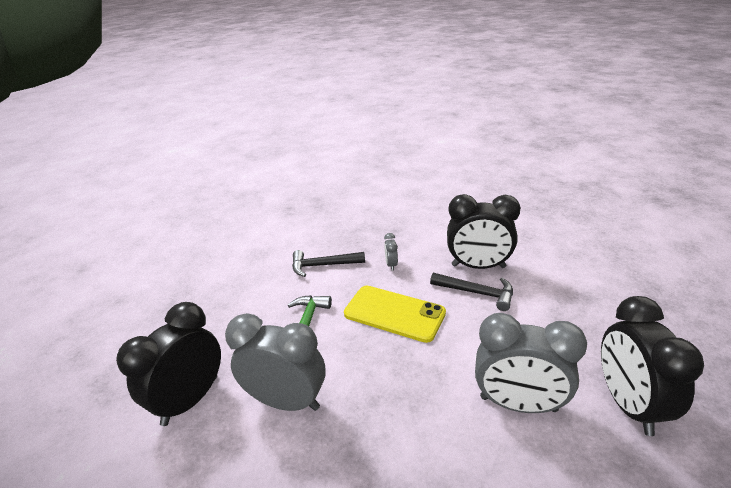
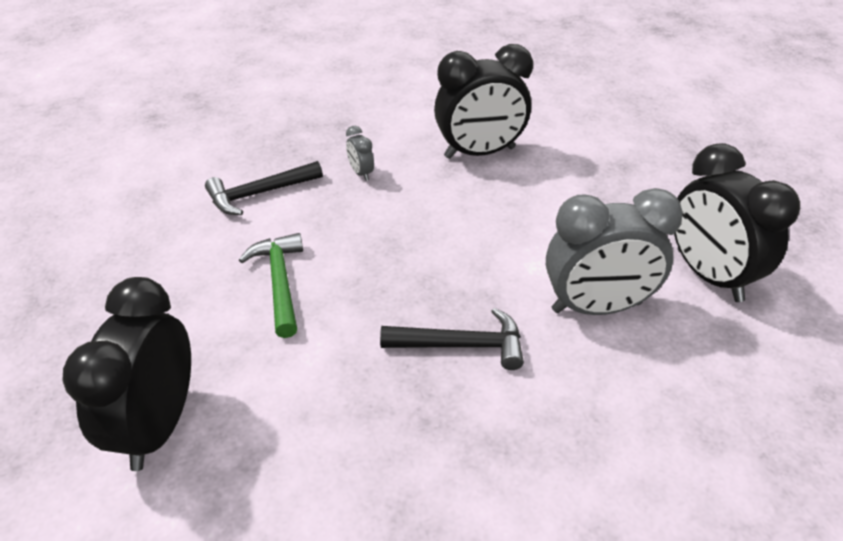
camera: 25 degrees left, 10 degrees up
(287, 401) = (307, 385): grey clock -> none
(394, 313) = (397, 237): yellow phone -> none
(477, 293) = (493, 187): black hammer -> black hammer (461, 345)

